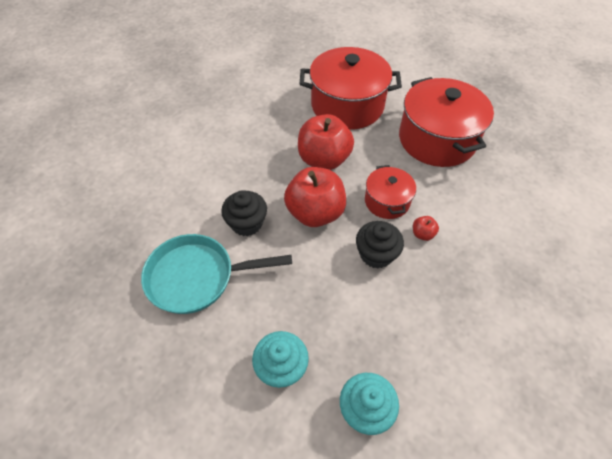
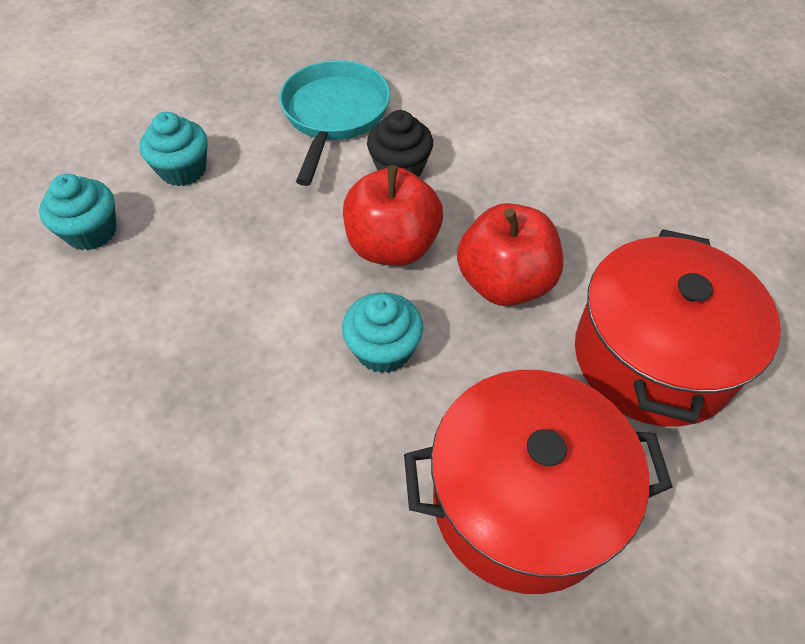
camera: 105 degrees right, 0 degrees up
(376, 254) = (287, 302): black cupcake -> none
(387, 201) = (383, 349): red pot -> turquoise cupcake
(422, 234) = (297, 380): red apple -> none

